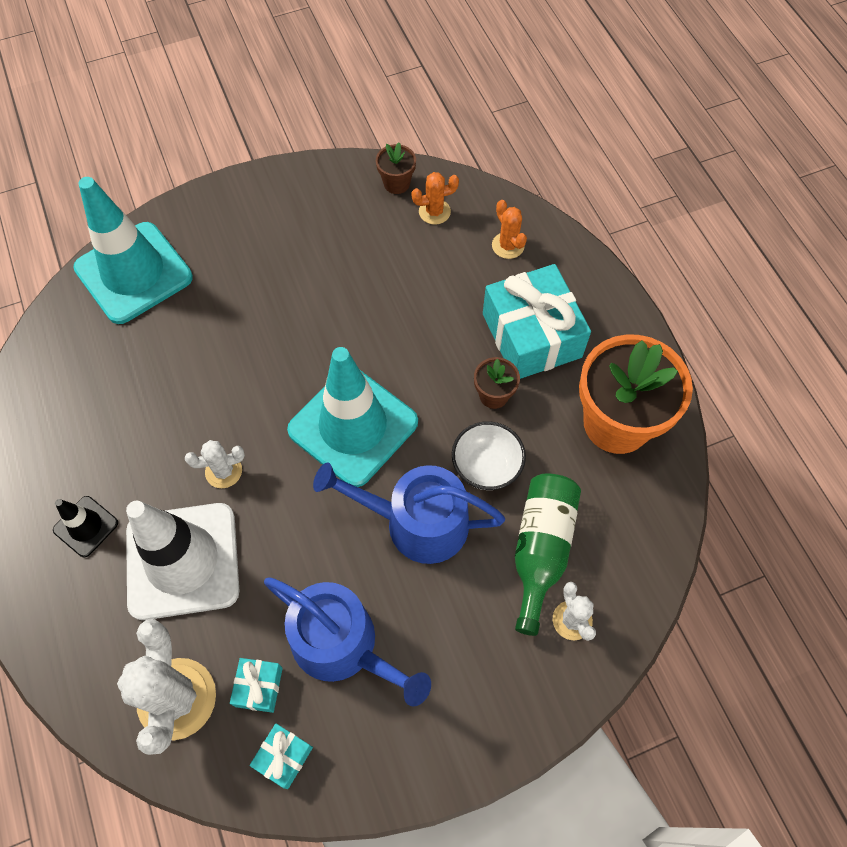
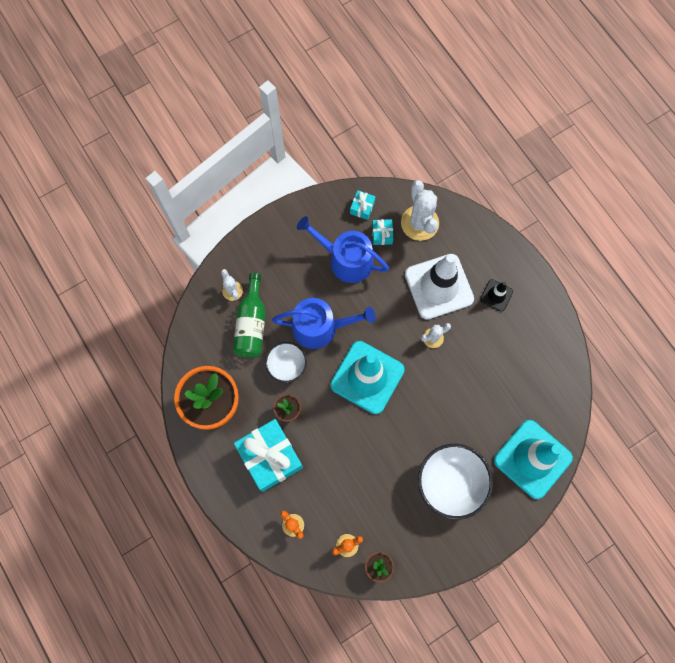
camera: 170 degrees right, 10 degrees up
(265, 261) = (450, 483): none -> white bowl

